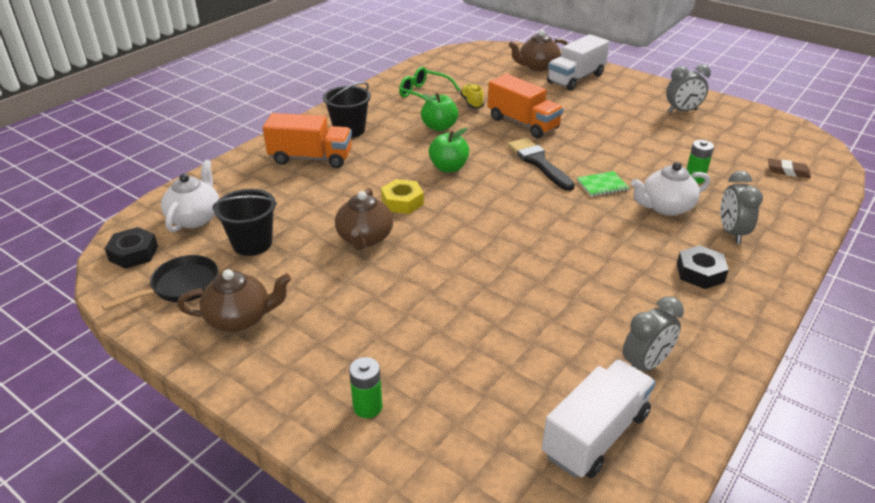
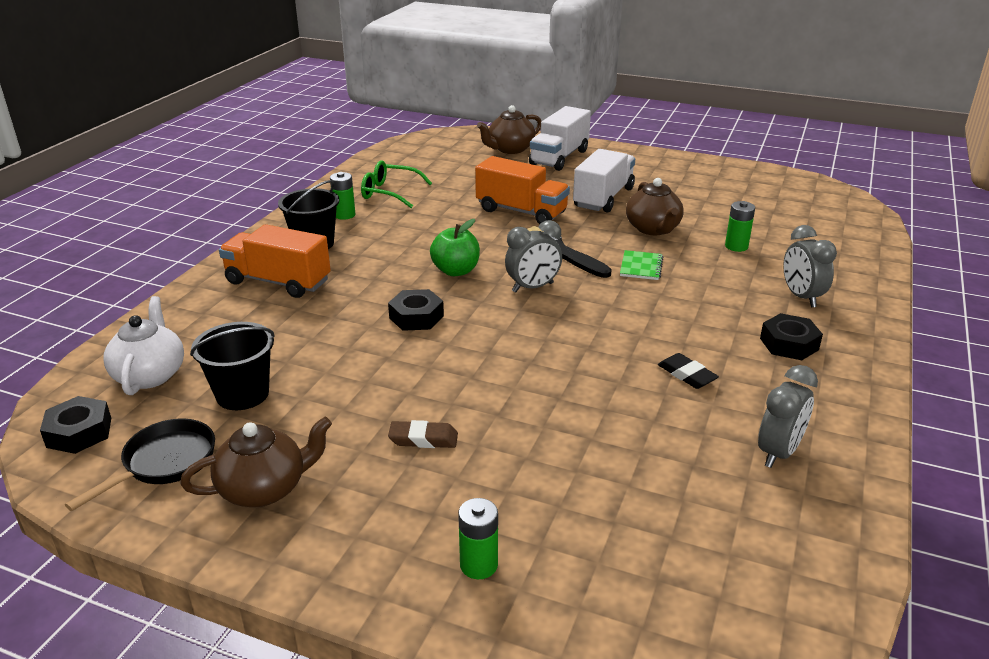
camera: 15 degrees left, 5 degrees down
(311, 158) = (278, 282): orange truck -> orange truck turned 150 degrees counterclockwise
(365, 238) = (388, 366): brown teapot -> brown teapot (653, 229)
(382, 109) = (344, 215): none -> green battery
(402, 202) = (416, 317): yellow nut -> black nut
(439, 127) = (424, 227): green apple -> none
(472, 103) = (451, 196): yellow shoe -> none
(595, 434) = (761, 541): white truck -> white truck (603, 198)
(598, 285) = (687, 375): none -> black eraser
(602, 185) = (641, 267): green notebook -> green notebook turned 45 degrees counterclockwise
(665, 207) = (720, 280): white teapot -> none
(682, 111) = (690, 179): grey clock -> grey clock (532, 287)
(788, 171) = (827, 227): brown eraser -> brown eraser (423, 439)

